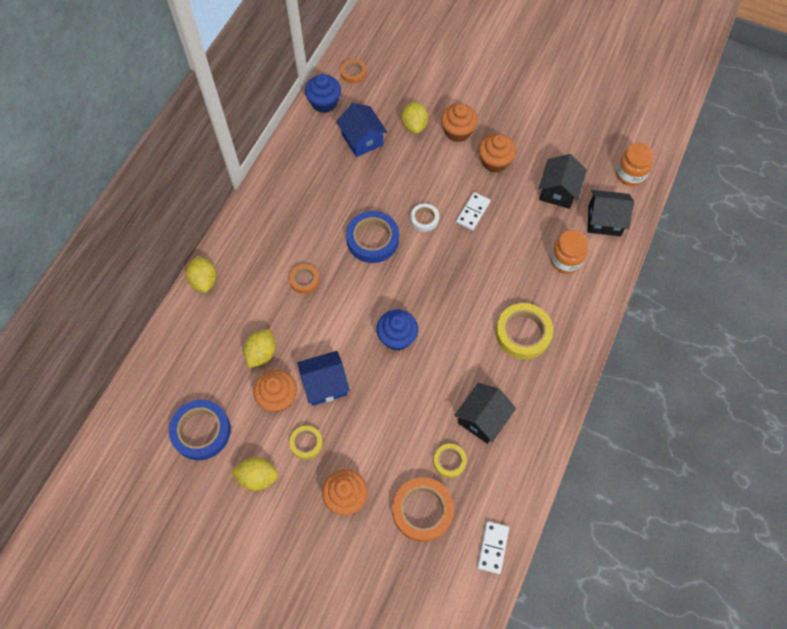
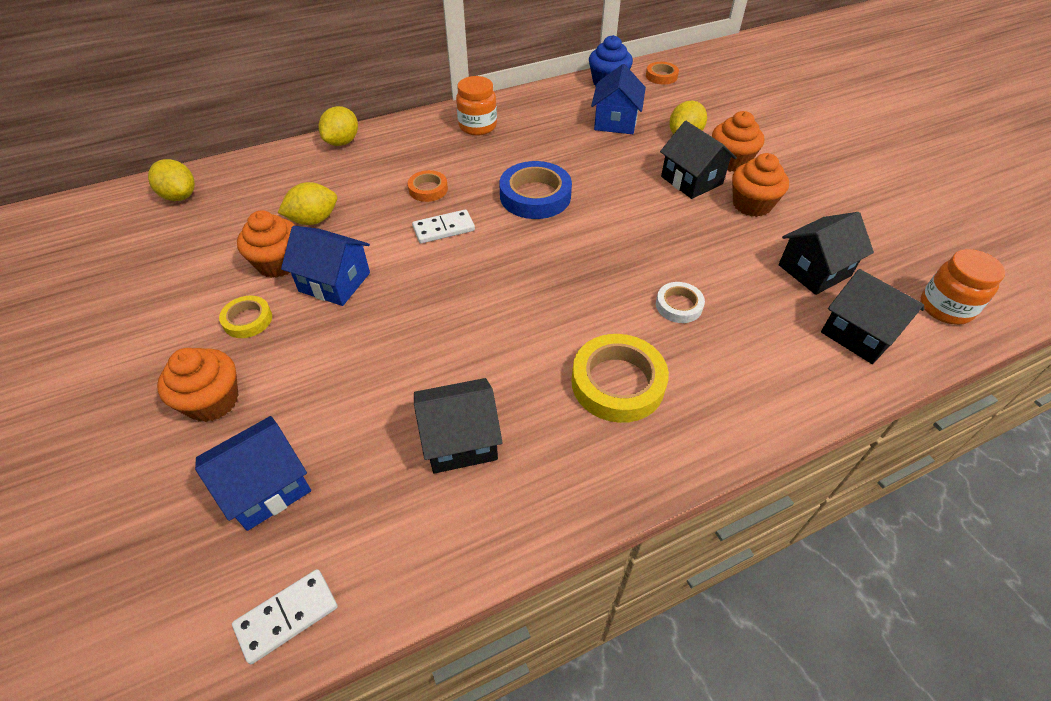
camera: 40 degrees right, 15 degrees down
(201, 431) = (180, 244): blue tape -> none
(257, 477) = (166, 316): yellow lemon -> yellow lemon (180, 196)
(397, 337) = (459, 289): blue cupcake -> none
(422, 510) = (266, 487): orange tape -> blue house
(424, 219) = (612, 209): white tape -> white tape (679, 305)
(448, 164) = (691, 180): none -> black house
(449, 461) = (365, 456): yellow tape -> none
(472, 212) = (677, 232): white domino -> white domino (443, 229)
(565, 260) = (758, 343): orange jar -> orange jar (477, 126)

